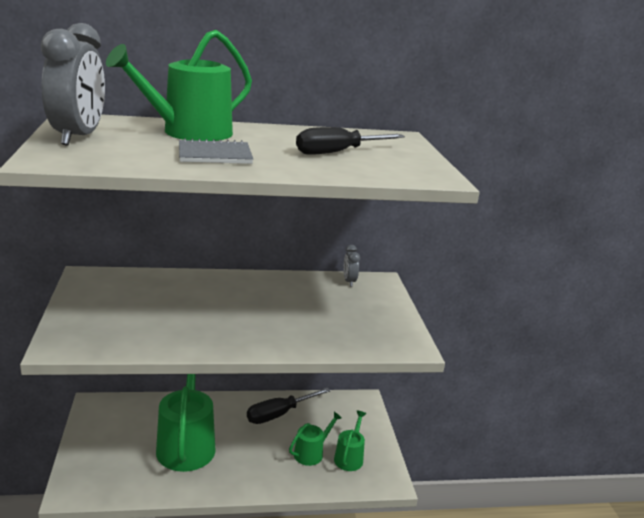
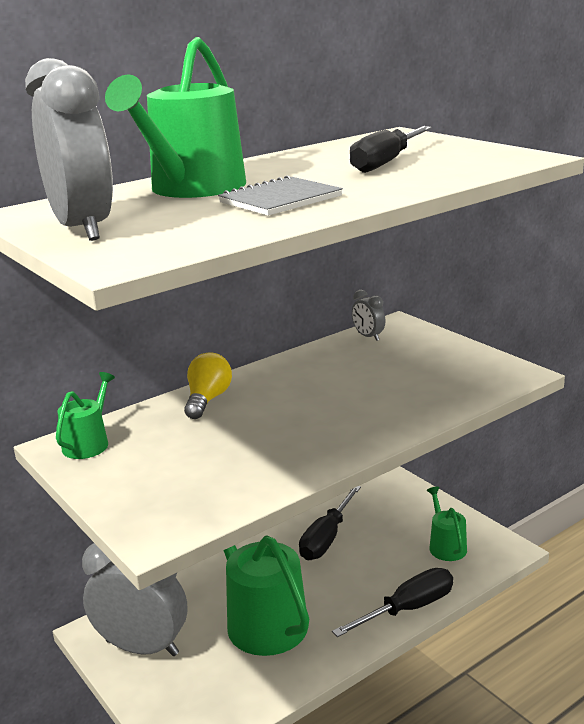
camera: 25 degrees left, 0 degrees up
(107, 426) = (142, 647): none -> grey clock
(196, 282) = (207, 400): none -> yellow light bulb
(279, 485) = (408, 609): none -> black screwdriver
(311, 453) = (404, 560): green watering can -> green watering can (88, 443)

